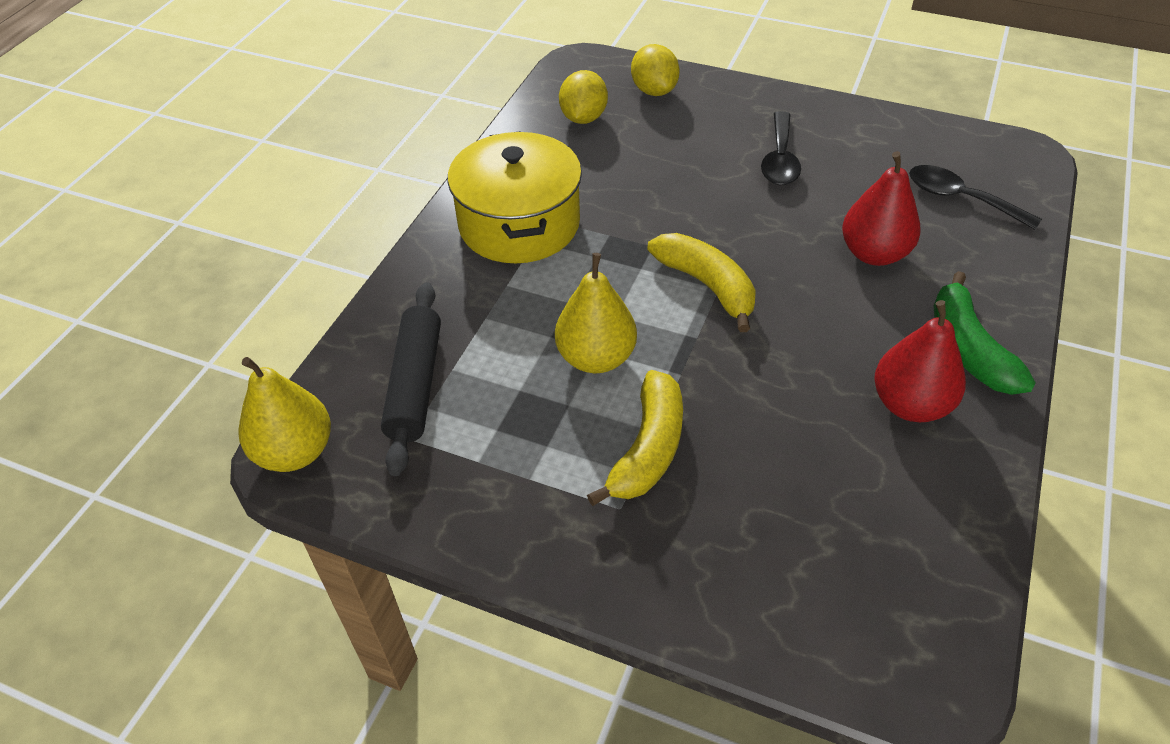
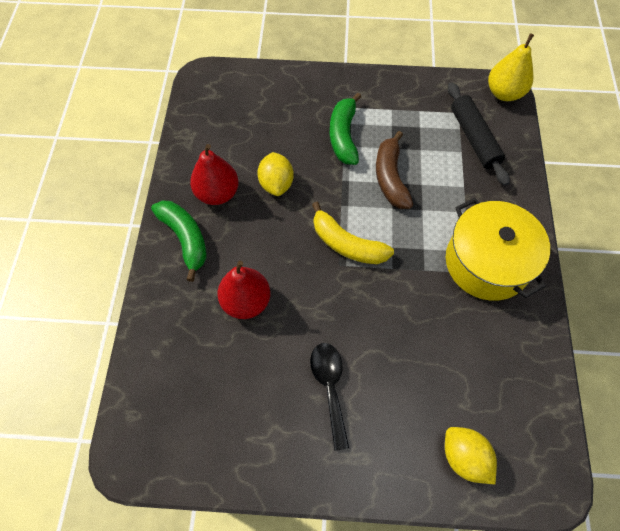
camera: 160 degrees right, 15 degrees up
(583, 118) = (505, 396): yellow lemon -> yellow lemon (276, 184)
(596, 358) = (390, 177): yellow pear -> brown banana
(648, 449) = (343, 136): yellow banana -> green banana
(961, 199) = (186, 379): black spoon -> none

